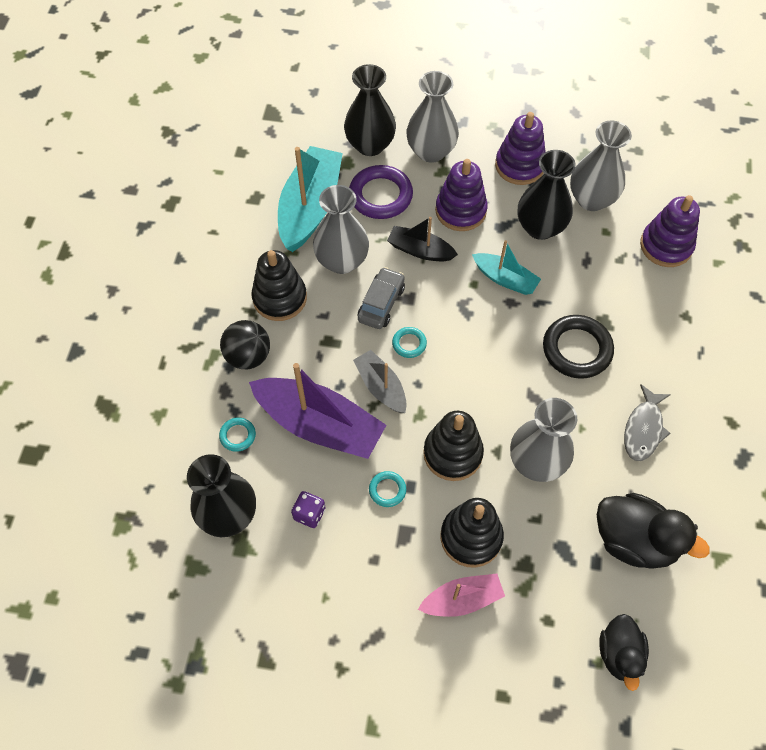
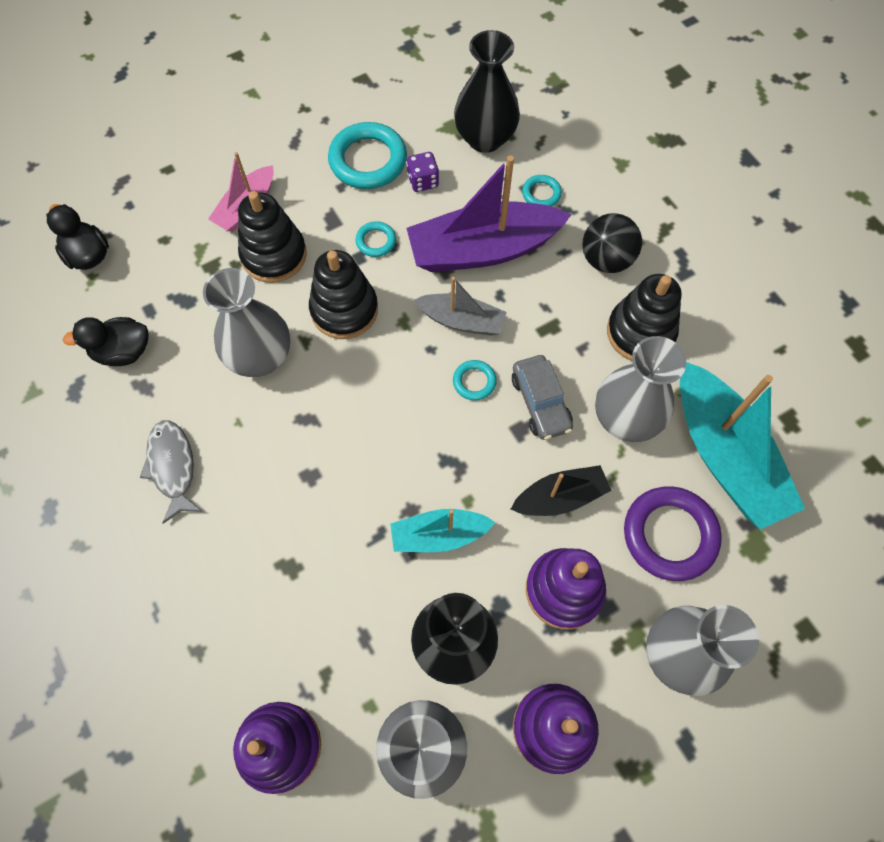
camera: 140 degrees right, 5 degrees up
(333, 568) = (368, 160): none -> turquoise ring
(370, 145) = (754, 600): black vase -> none
(577, 349) = (298, 507): black ring -> none
(634, 540) = (123, 352): black duck -> black duck, size x0.64

